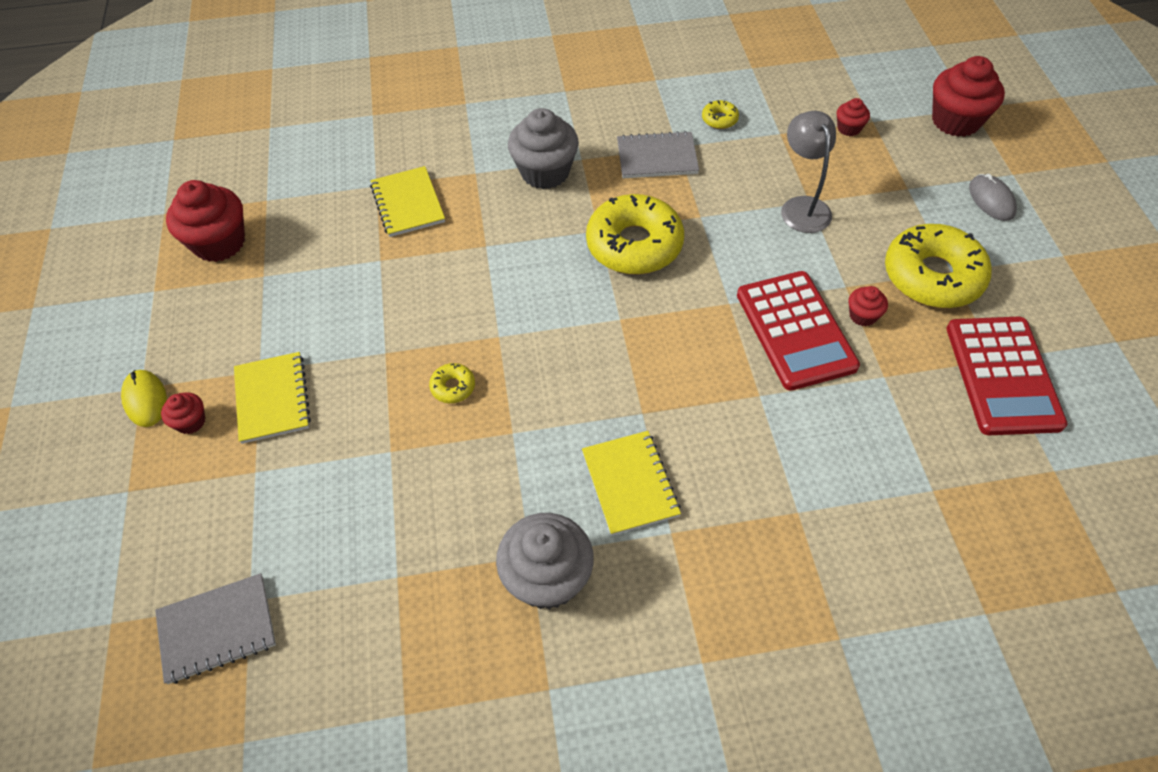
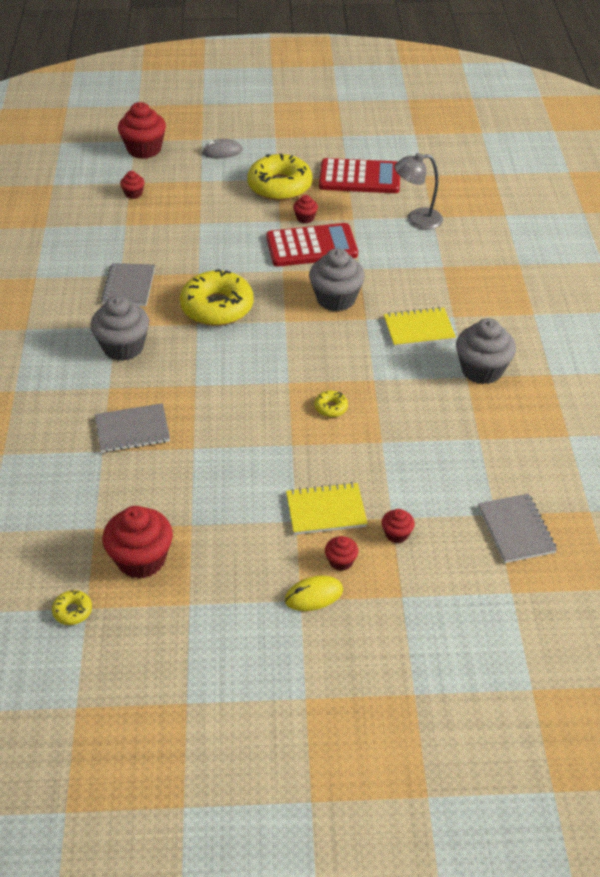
camera: 85 degrees left, 10 degrees down
(226, 479) = (396, 534): none -> red cupcake
(408, 203) = (132, 430): yellow notebook -> grey notebook
(680, 372) = (336, 299): none -> grey cupcake
(719, 119) = (98, 250): yellow donut -> yellow donut (72, 611)
(802, 206) = (203, 226): grey lamp -> grey lamp (417, 220)

